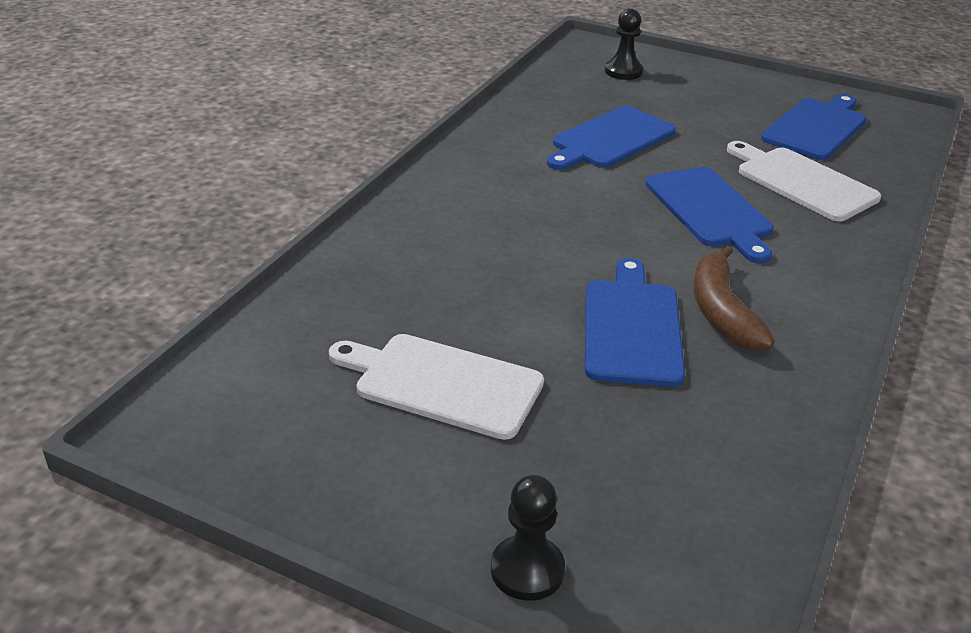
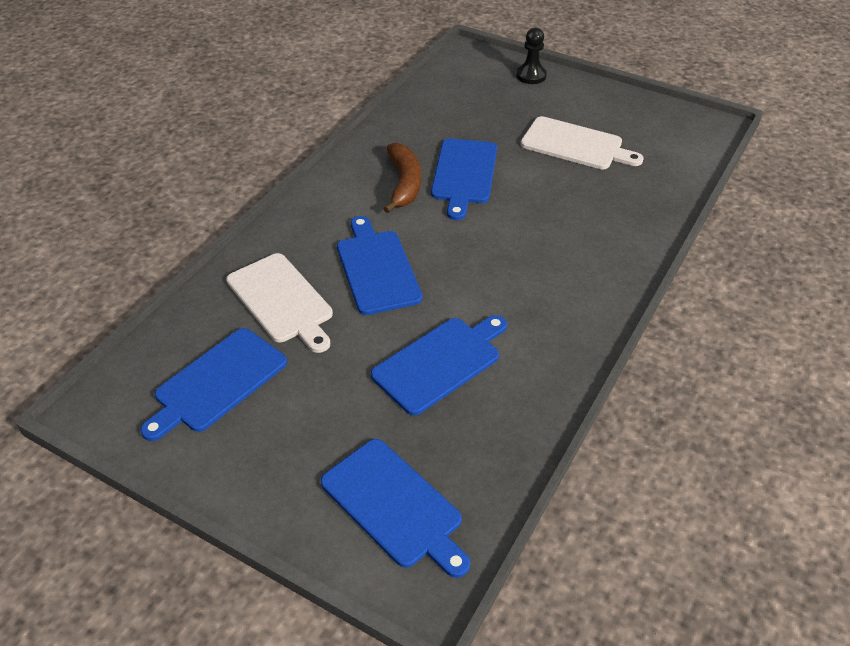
camera: 175 degrees left, 10 degrees up
(623, 71) = (395, 506): black pawn -> blue cutting board

